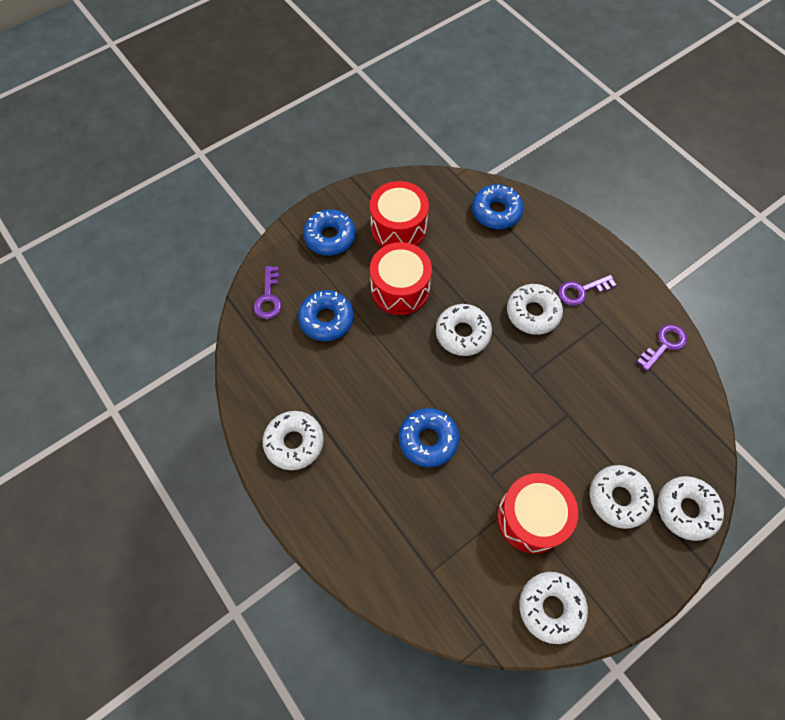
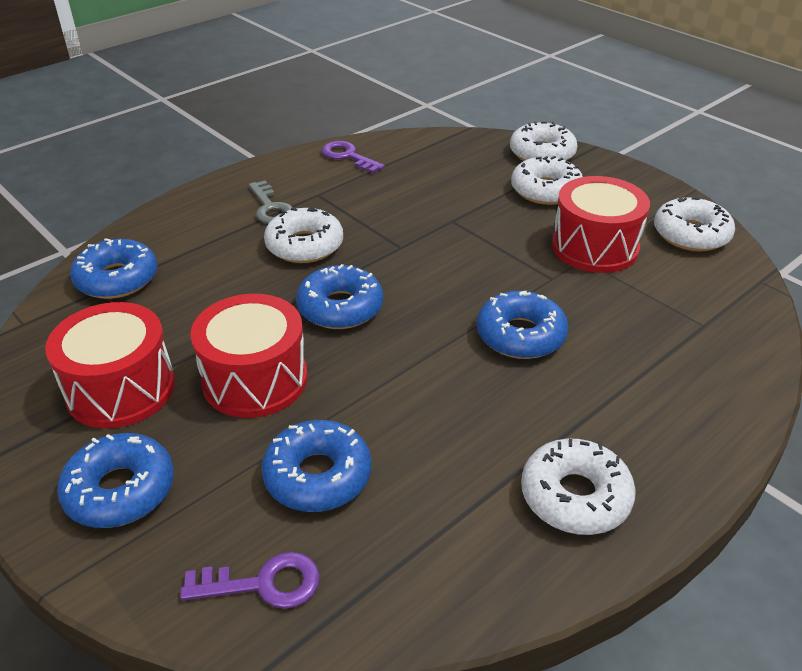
camera: 95 degrees left, 25 degrees down
(462, 333) = (340, 307): white donut -> blue donut
(581, 291) = (271, 208): purple key -> grey key

